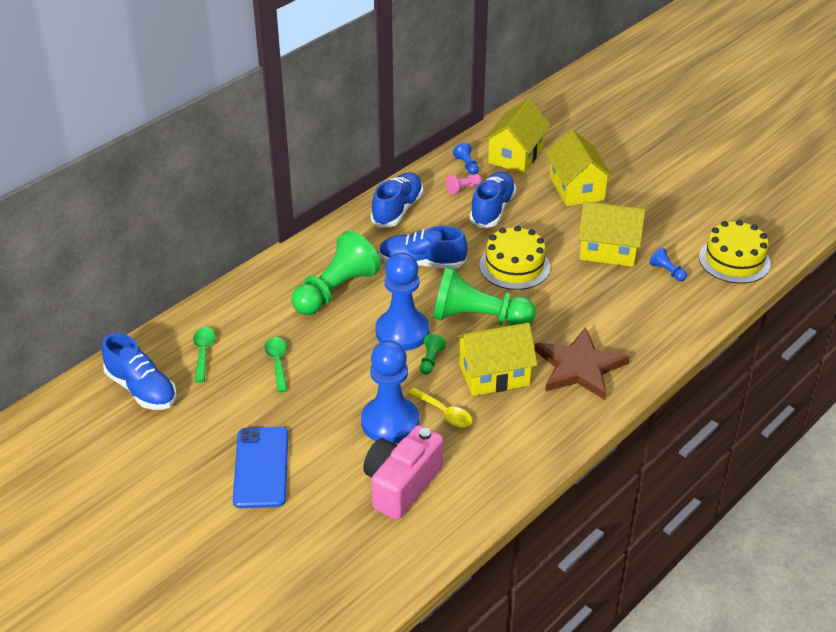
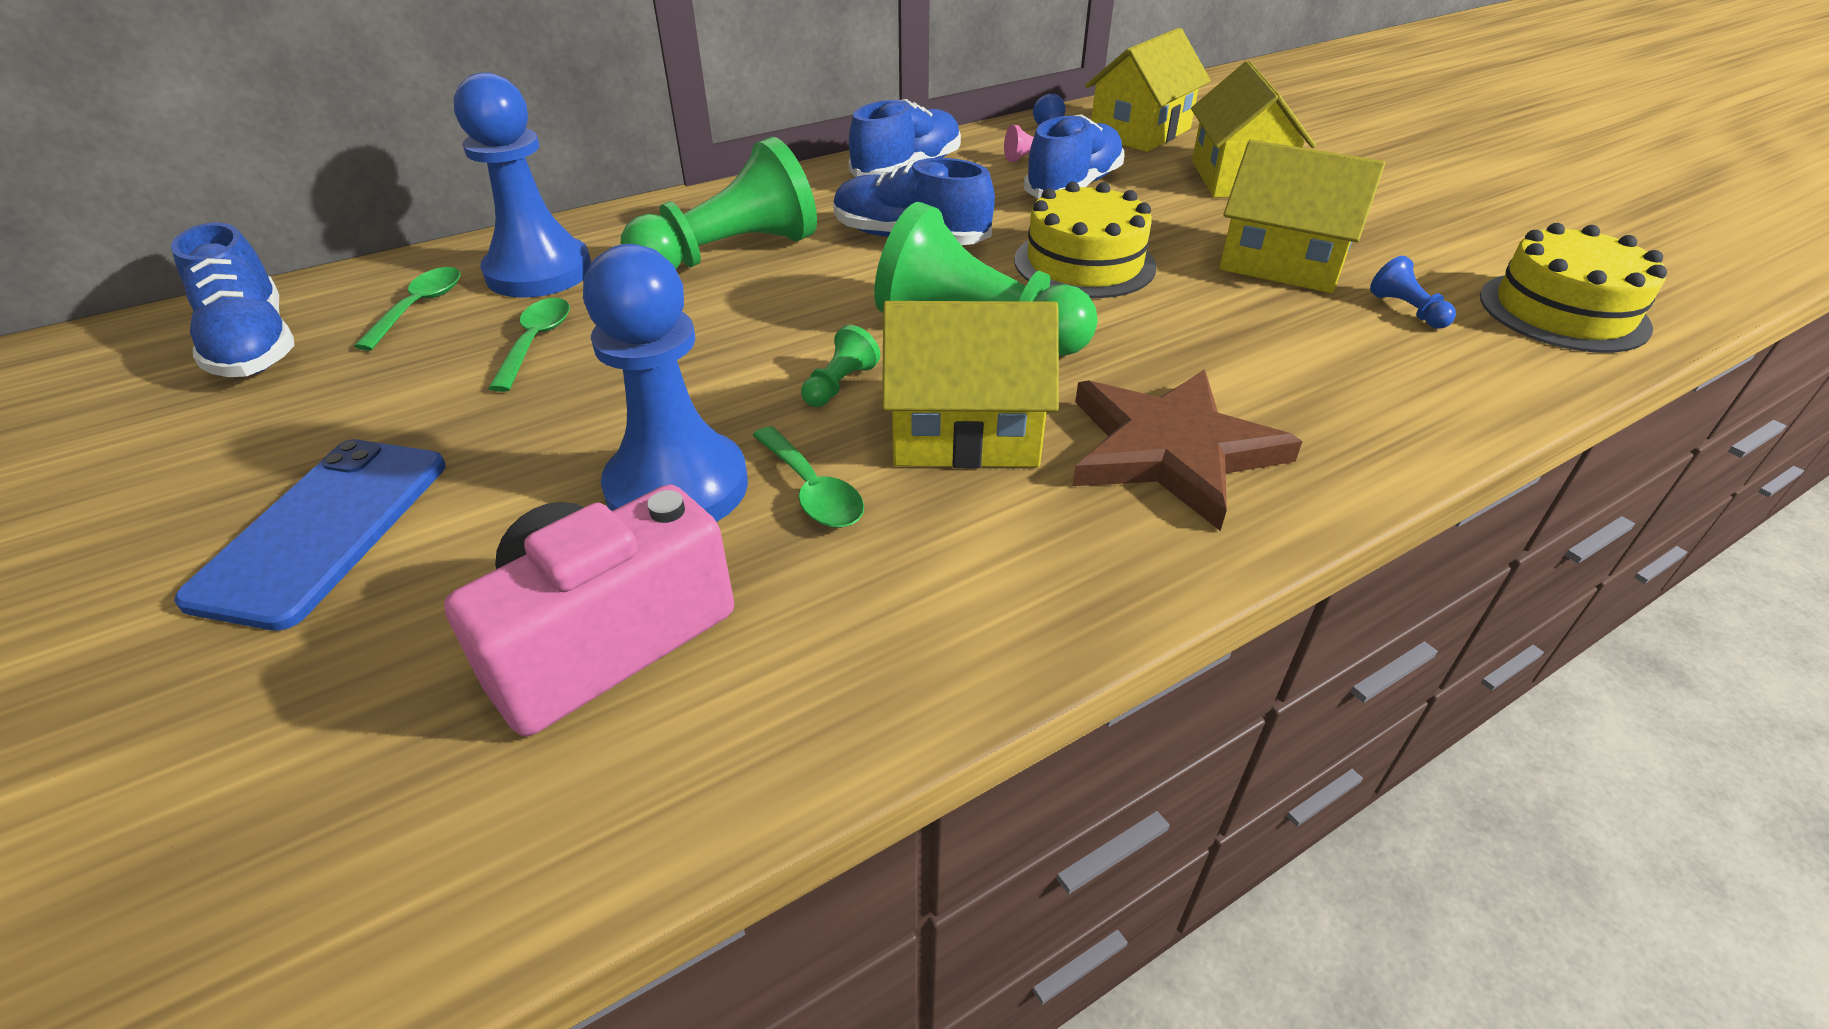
camera: 15 degrees right, 0 degrees up
(402, 332) = (811, 330): blue pawn -> blue pawn (539, 272)
(444, 413) = (812, 490): yellow spoon -> green spoon

